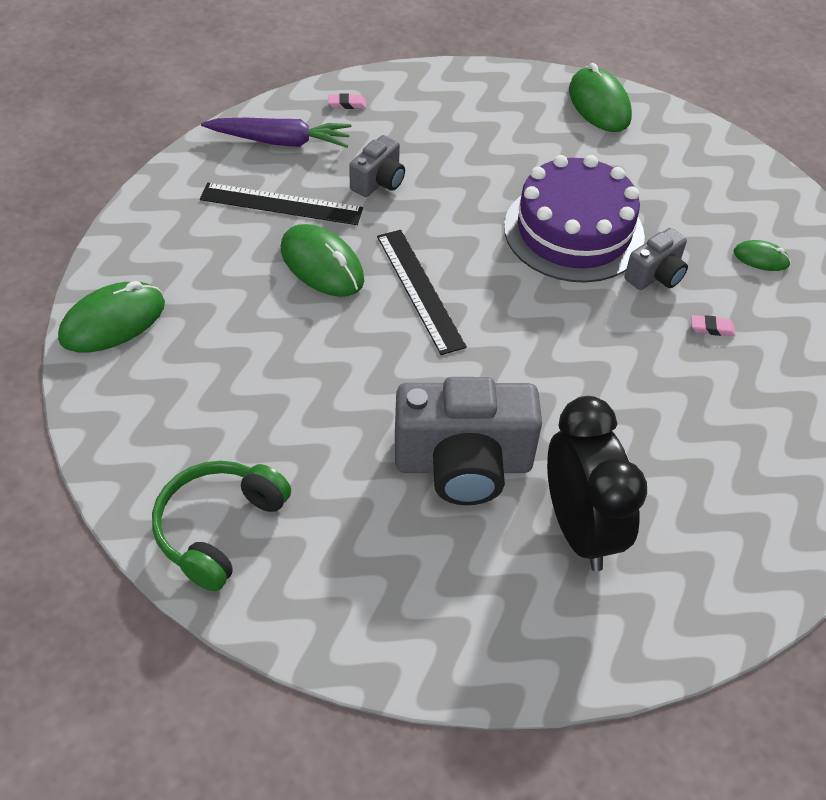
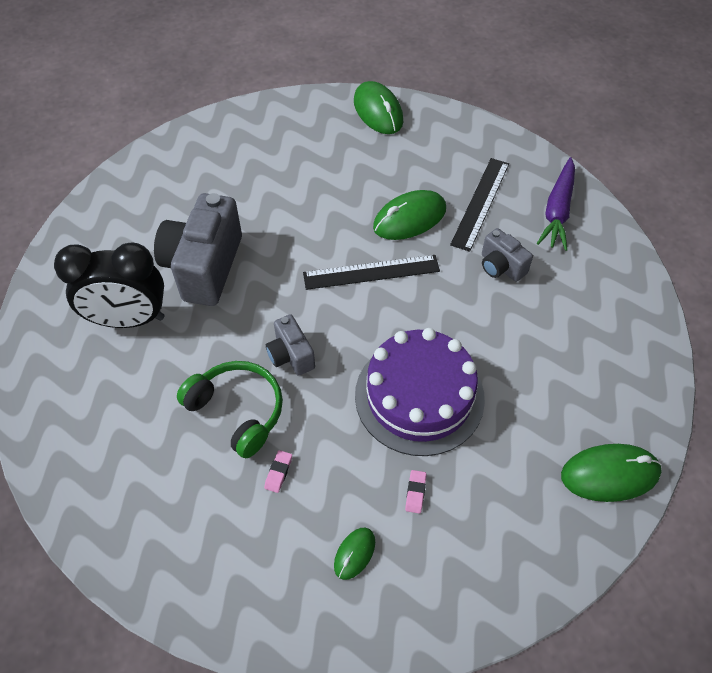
camera: 105 degrees right, 5 degrees up
(218, 528) = (204, 146): green headphones -> green headphones (238, 411)
(347, 104) = (609, 260): pink eraser -> pink eraser (415, 492)
(655, 275) = (351, 447): grey camera -> grey camera (291, 355)

